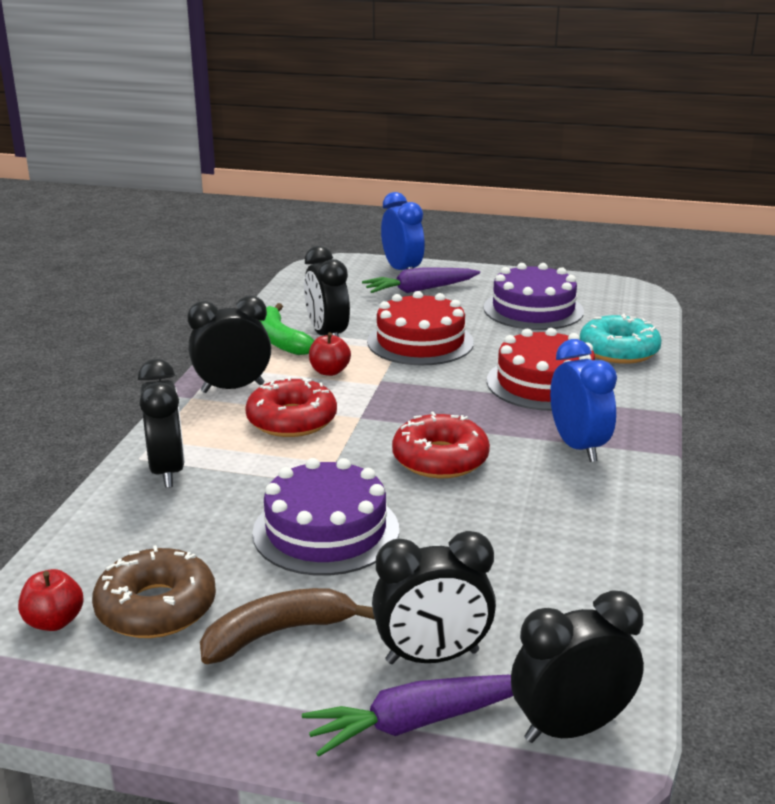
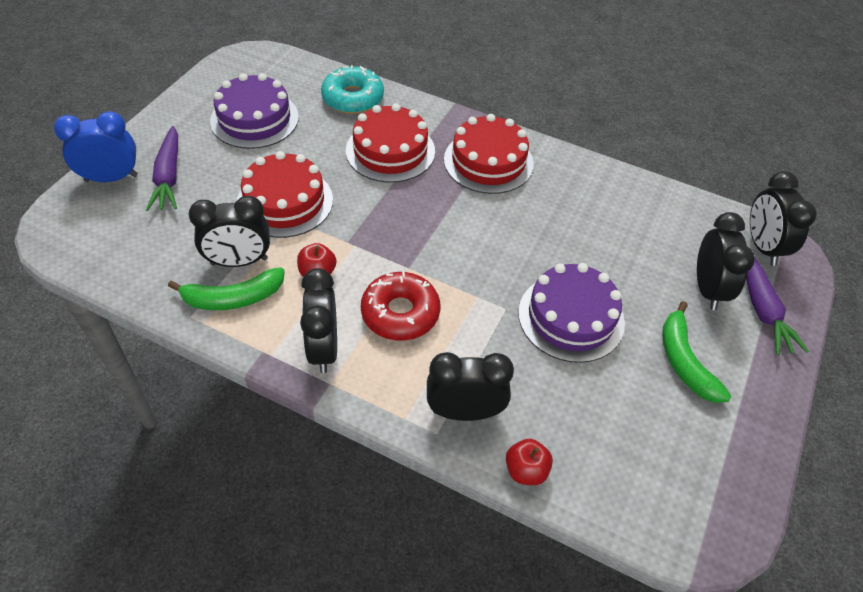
camera: 80 degrees left, 25 degrees up
(54, 621) = (667, 498): red apple -> red apple (526, 470)
(156, 607) = (654, 430): brown donut -> none
(277, 633) = (684, 361): brown banana -> green banana
(440, 459) = (487, 235): red donut -> none
(578, 447) = (488, 161): blue clock -> red cake

